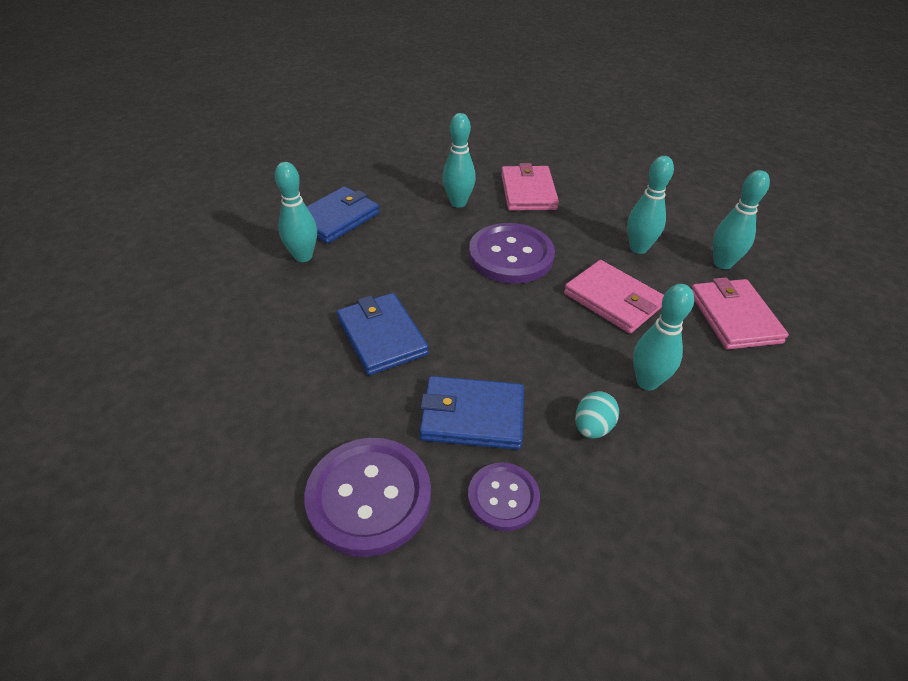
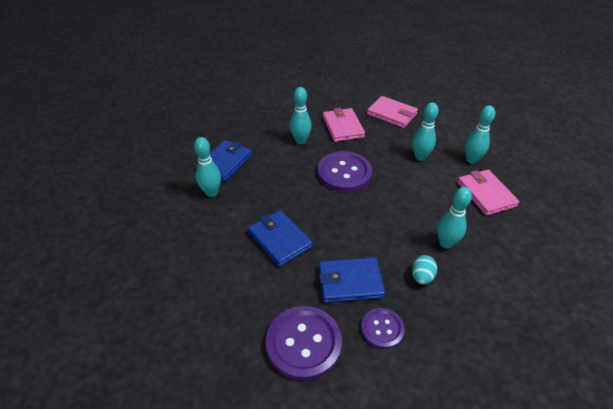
camera: 10 degrees left, 0 degrees up
(613, 300) = (413, 193): pink wallet -> pink wallet (392, 114)

